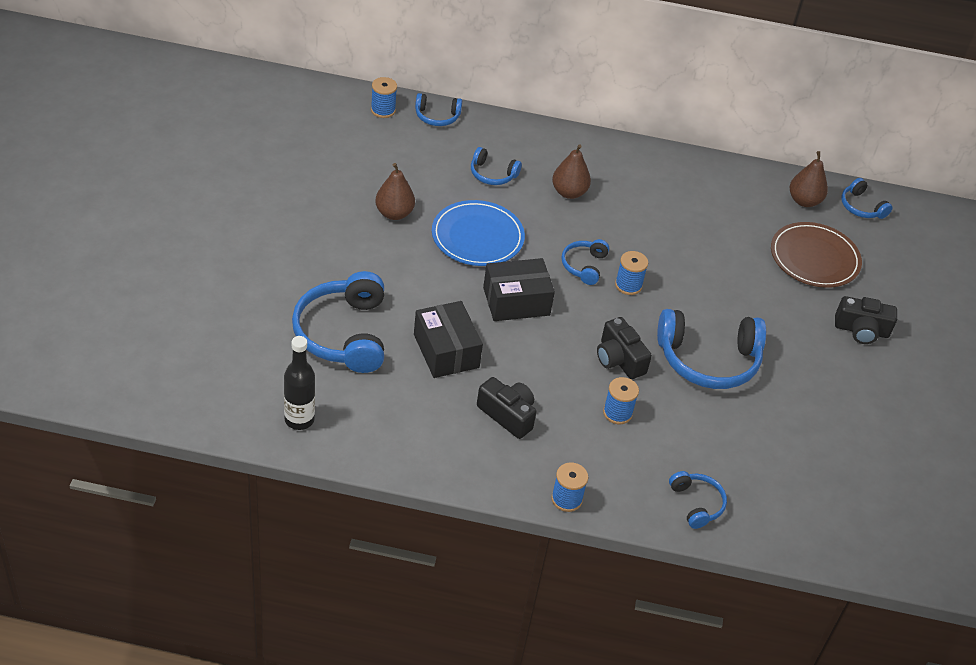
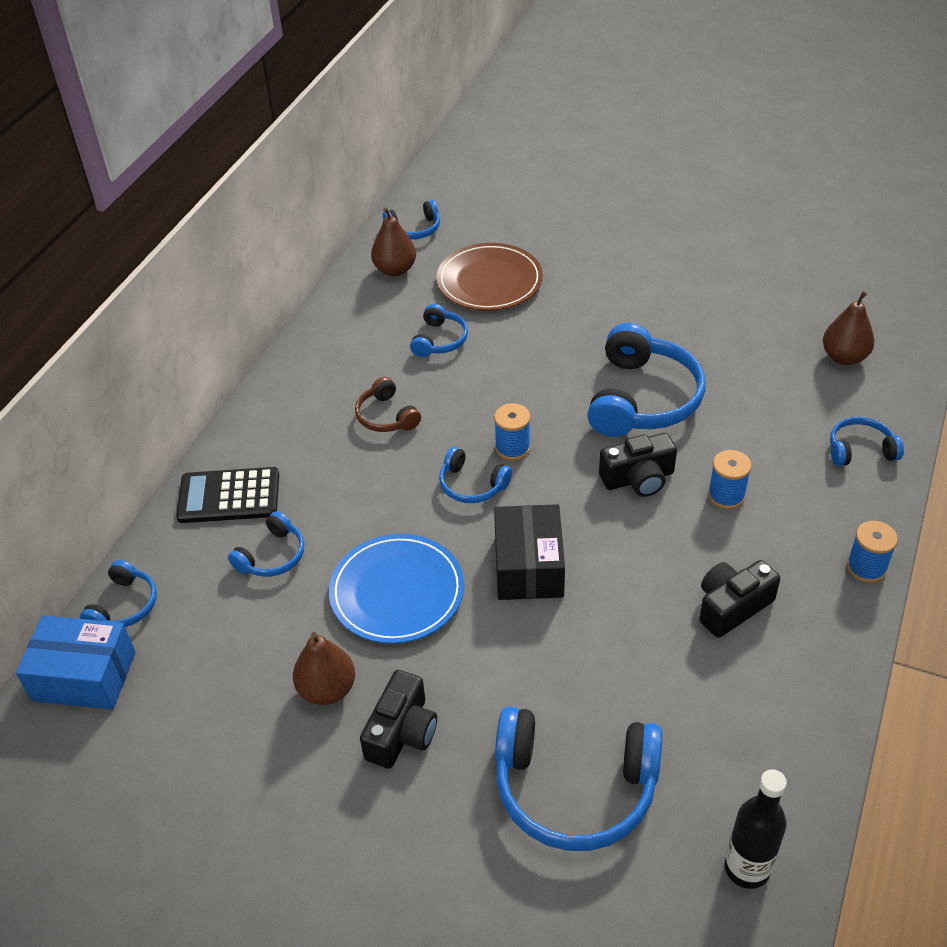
camera: 70 degrees left, 0 degrees up
(383, 110) = (84, 676): blue spool -> blue box
(446, 351) = (615, 660): black box -> none
(537, 146) = (229, 496): none -> black calculator
(569, 192) = (330, 477): brown pear -> brown pear (844, 357)
(638, 214) = (386, 416): none -> brown headphones
(731, 235) = (439, 340): none -> blue headphones
(861, 330) = (603, 270): black camera -> black camera (402, 732)

